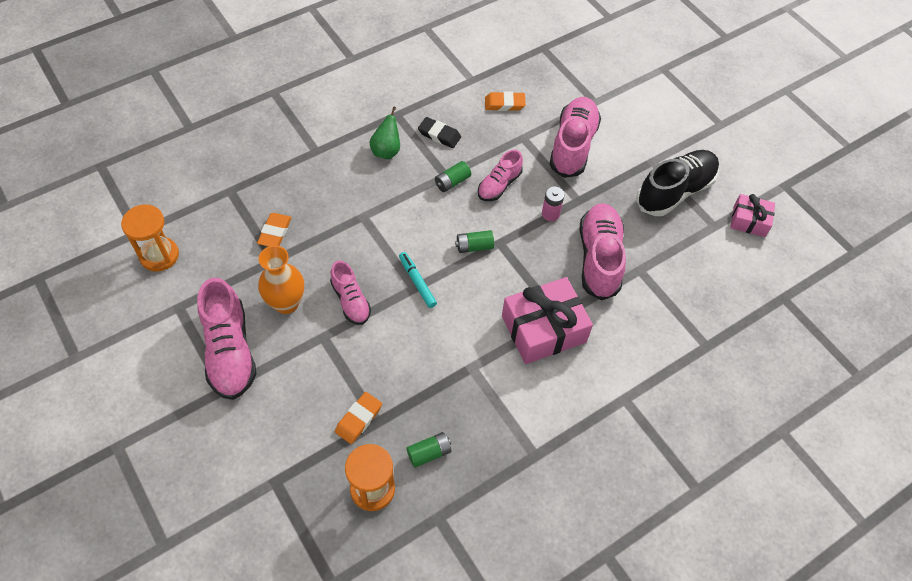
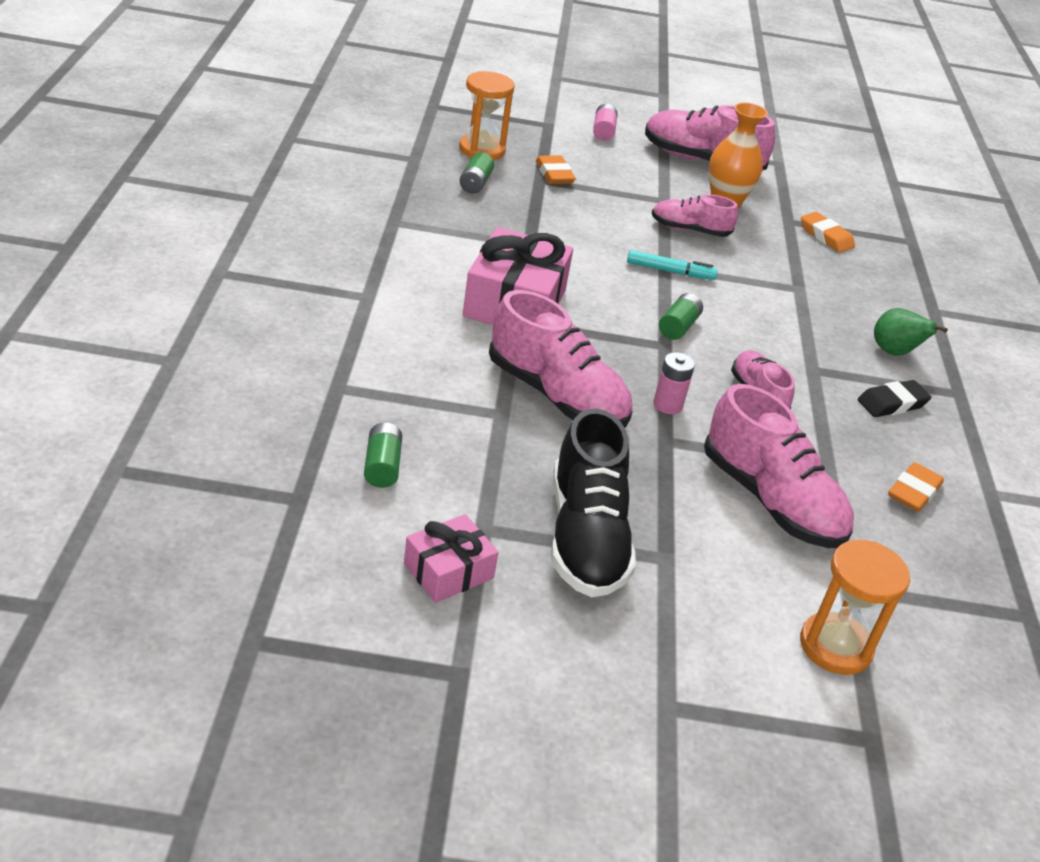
camera: 125 degrees right, 20 degrees down
(159, 255) = (852, 179): orange hourglass -> orange hourglass (835, 646)
(246, 439) = (603, 131): none -> pink battery
(452, 182) = (796, 367): green battery -> green battery (382, 466)

